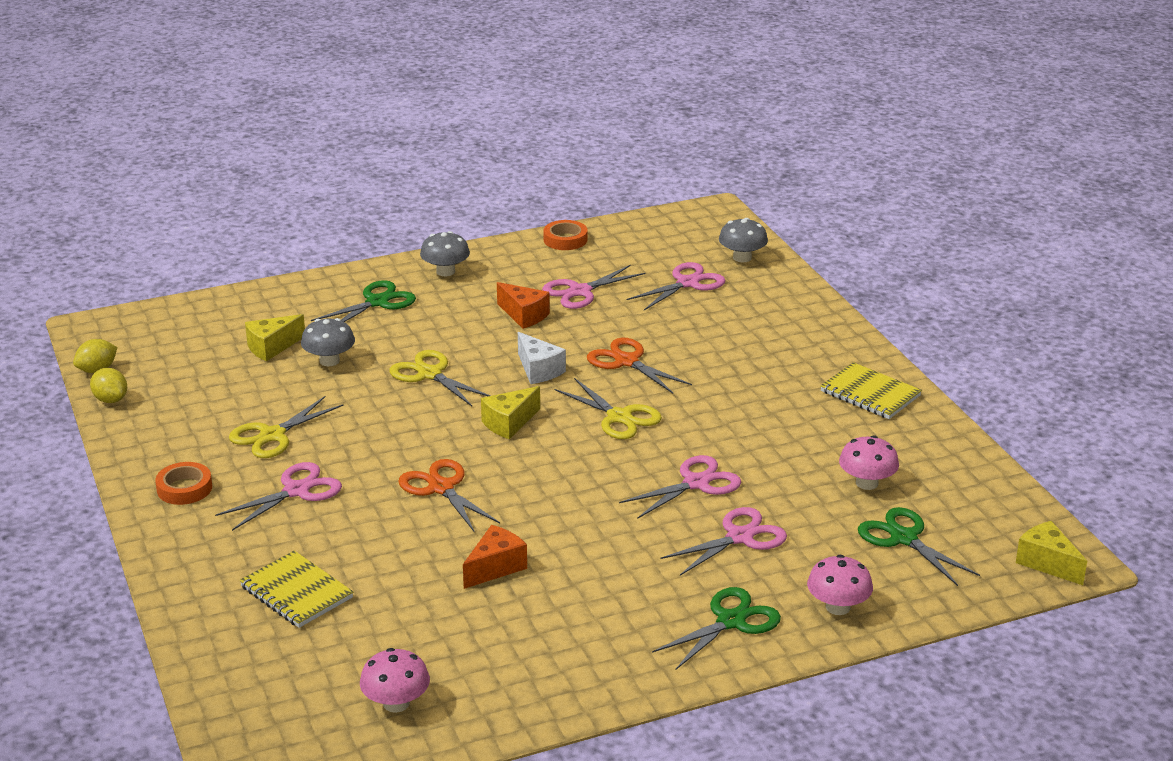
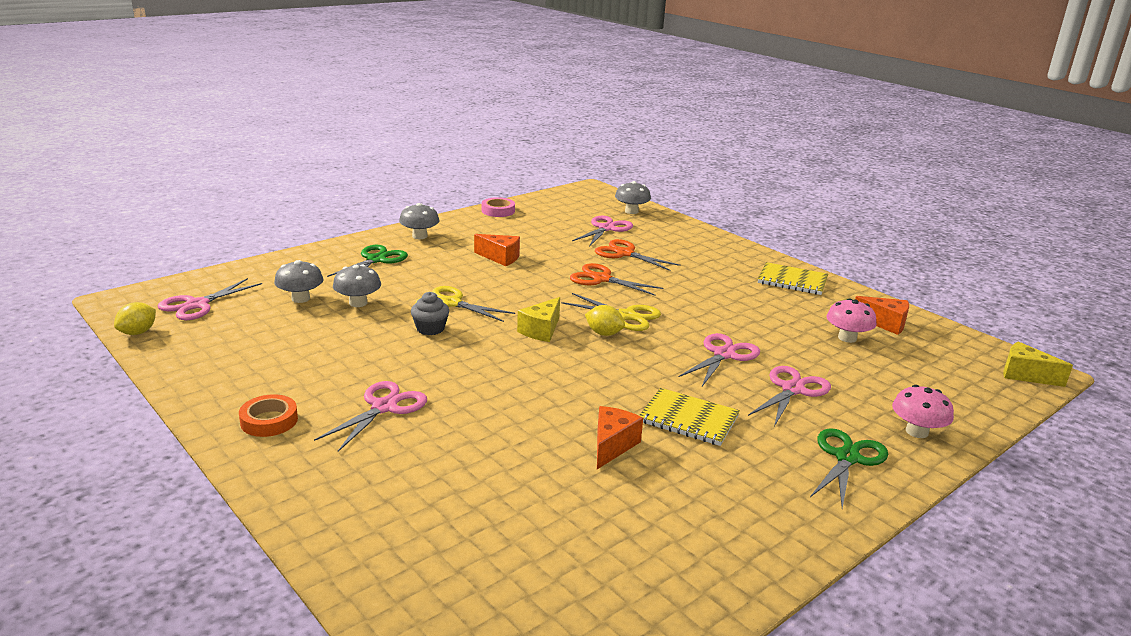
camera: 20 degrees left, 5 degrees down
(111, 400) = (160, 354): yellow lemon -> yellow lemon (604, 333)
(271, 347) = (300, 299): yellow cheese -> grey mushroom
(272, 435) = (336, 364): yellow scissors -> none
(296, 592) = (435, 501): yellow notebook -> yellow notebook (688, 419)
(389, 405) = (430, 329): none -> grey cupcake
(396, 703) = (608, 599): pink mushroom -> none
(441, 488) = (517, 386): orange scissors -> orange scissors (624, 254)
(538, 370) = (538, 291): white cheese -> none
(565, 239) = (498, 211): orange tape -> pink tape
(580, 291) = (532, 240): pink scissors -> pink scissors (197, 305)
(904, 538) = (911, 372): green scissors -> none
(935, 471) = (885, 324): none -> orange cheese

